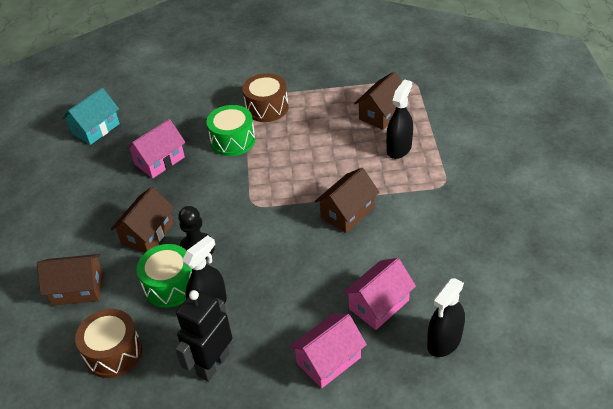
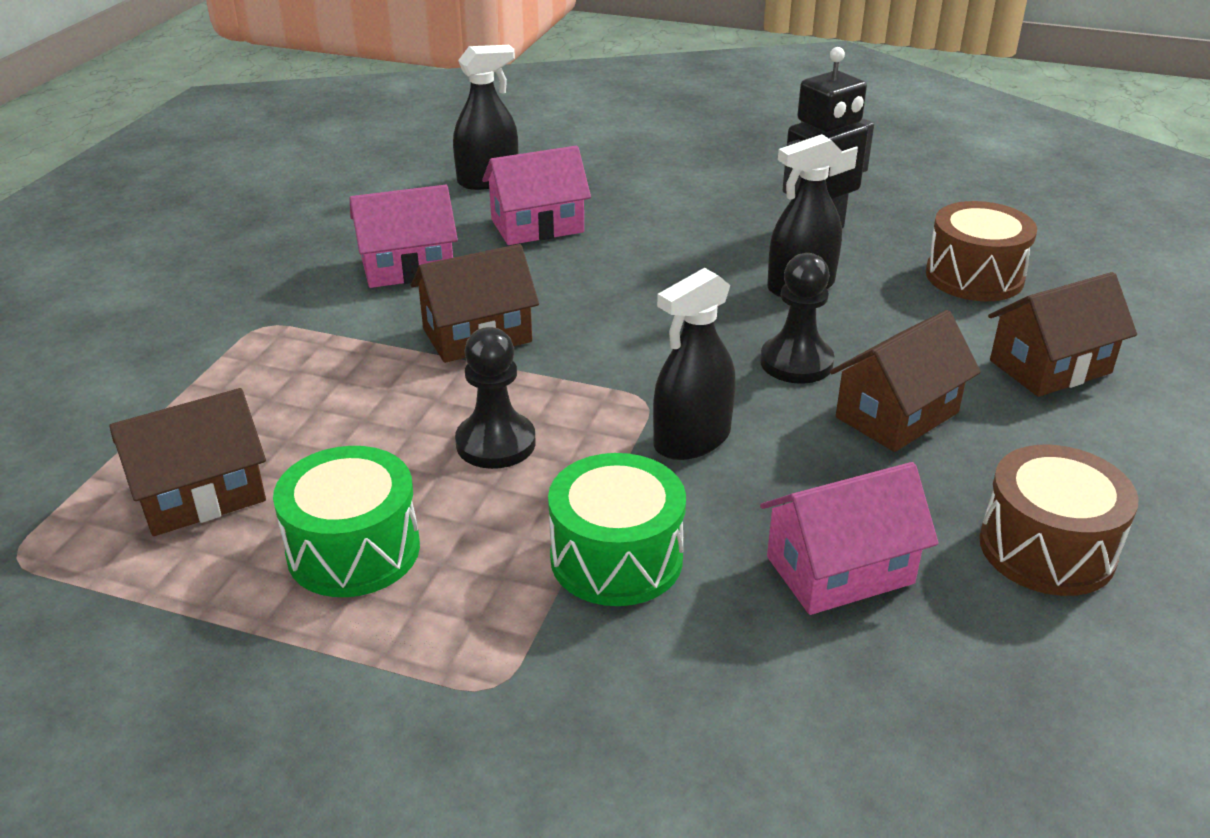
camera: 160 degrees left, 10 degrees down
(78, 289) = (1050, 367): brown house -> brown house turned 45 degrees counterclockwise
(96, 129) = (1048, 763): turquoise house -> none
(170, 285) = (863, 326): green drum -> green drum (353, 550)
(267, 108) = (462, 627): brown drum -> brown drum (1047, 549)
(300, 165) = (495, 443): none -> black pawn
(328, 360) = (651, 200): pink house -> pink house (407, 267)
(399, 148) = (260, 408): black spray bottle -> black spray bottle (692, 440)

